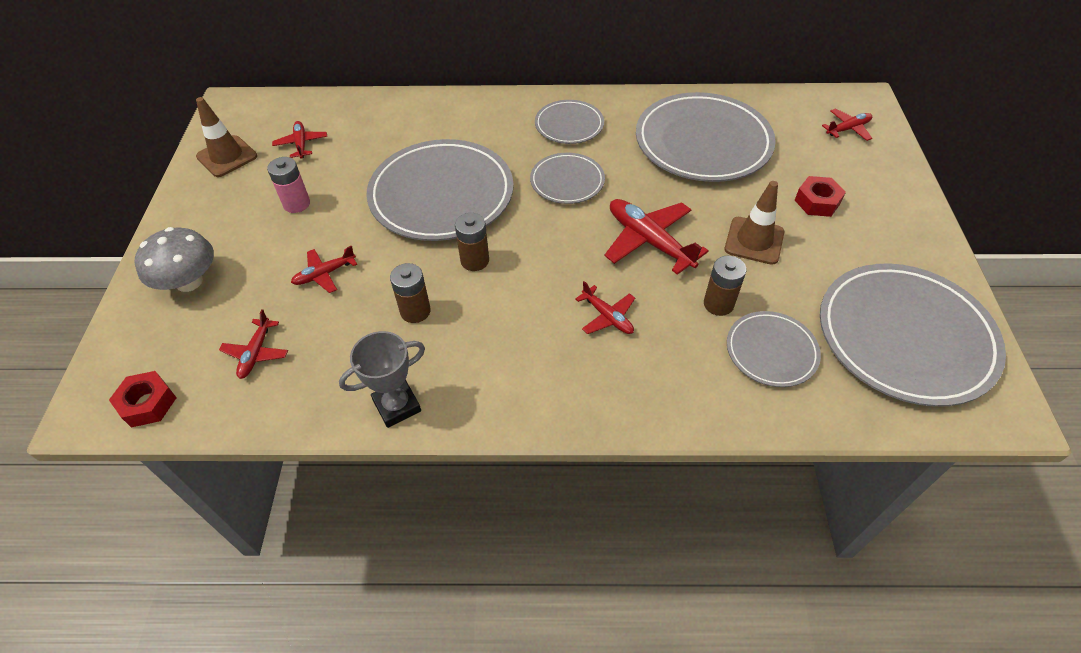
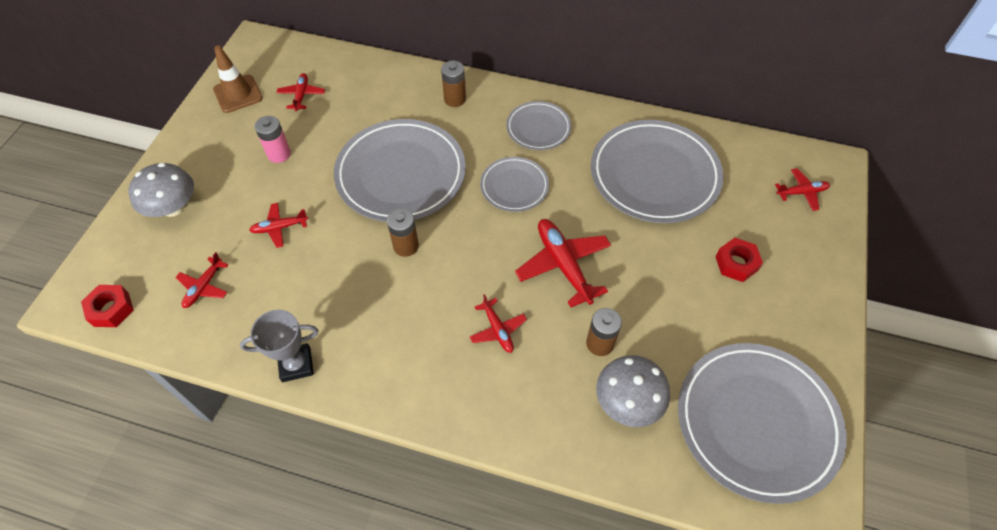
camera: 15 degrees right, 5 degrees up
(415, 311) = (340, 282): brown battery -> brown battery (455, 99)
(754, 241) = (659, 289): brown traffic cone -> none
(771, 351) = (627, 402): grey plate -> grey mushroom

